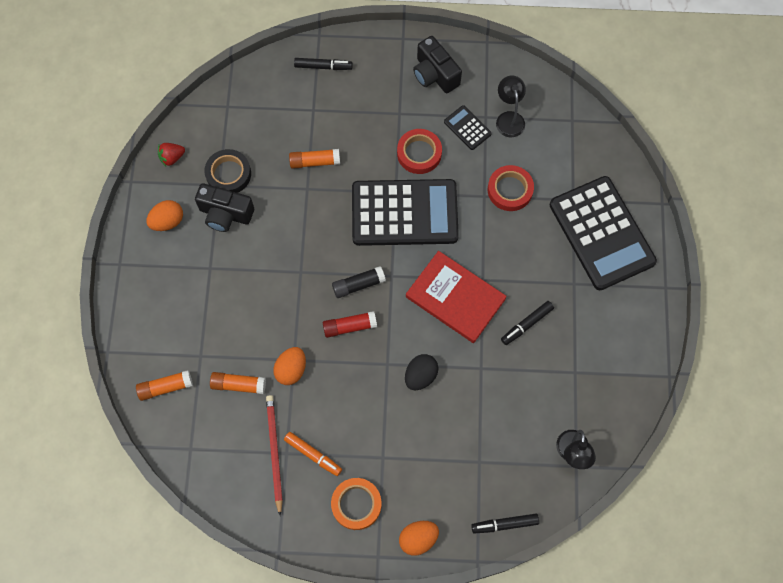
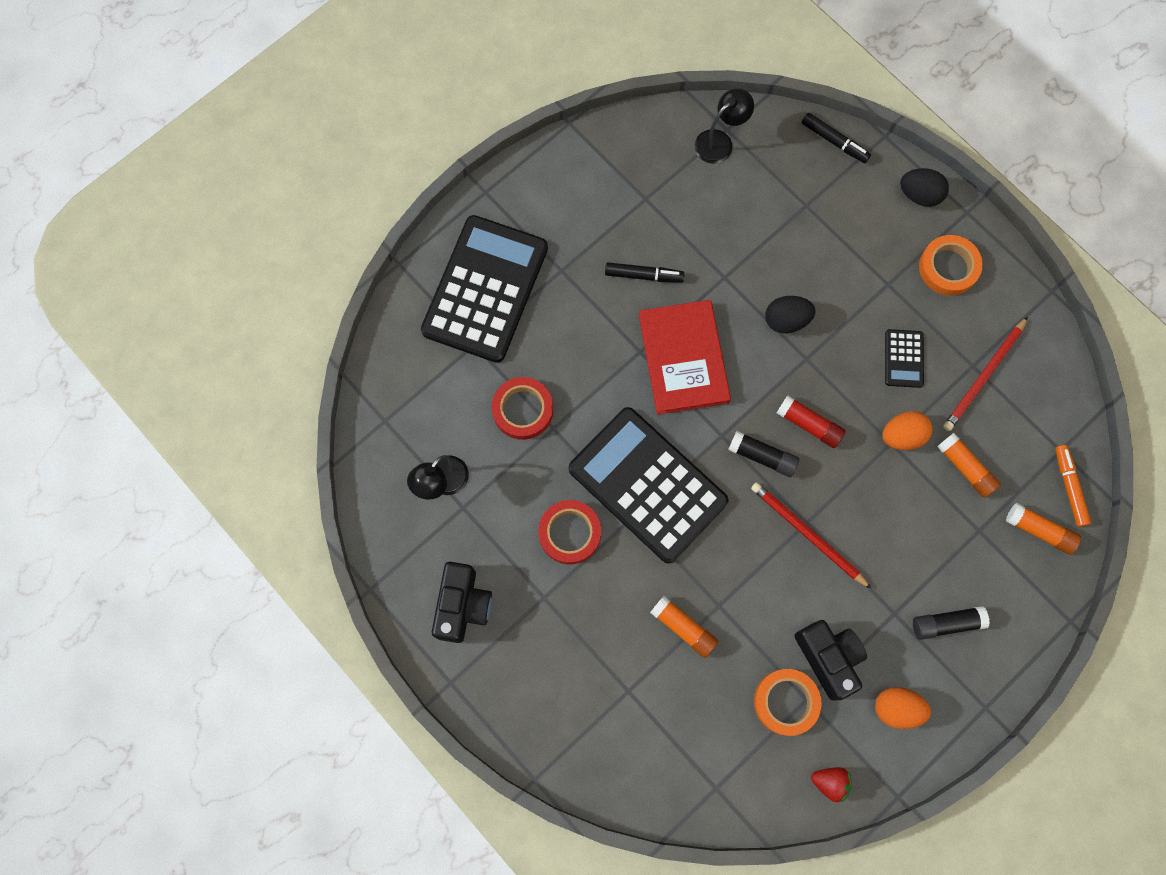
camera: 135 degrees left, 5 degrees up
(177, 288) = (946, 623): none -> black glue stick
(228, 174) = (786, 702): black tape -> orange tape
(294, 266) = (807, 534): none -> red pencil
(313, 455) = (949, 342): orange marker -> orange marker (1069, 487)
(323, 66) = (568, 734): black marker -> none
(418, 539) = (919, 195): orange egg -> black egg
(467, 128) = (493, 513): black calculator -> black calculator (903, 358)

